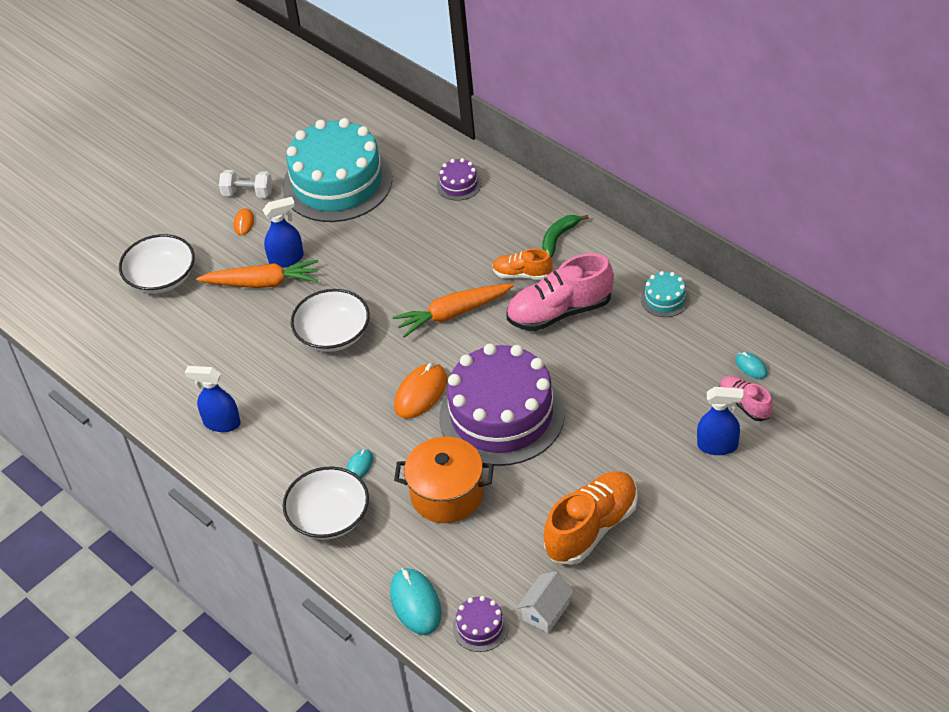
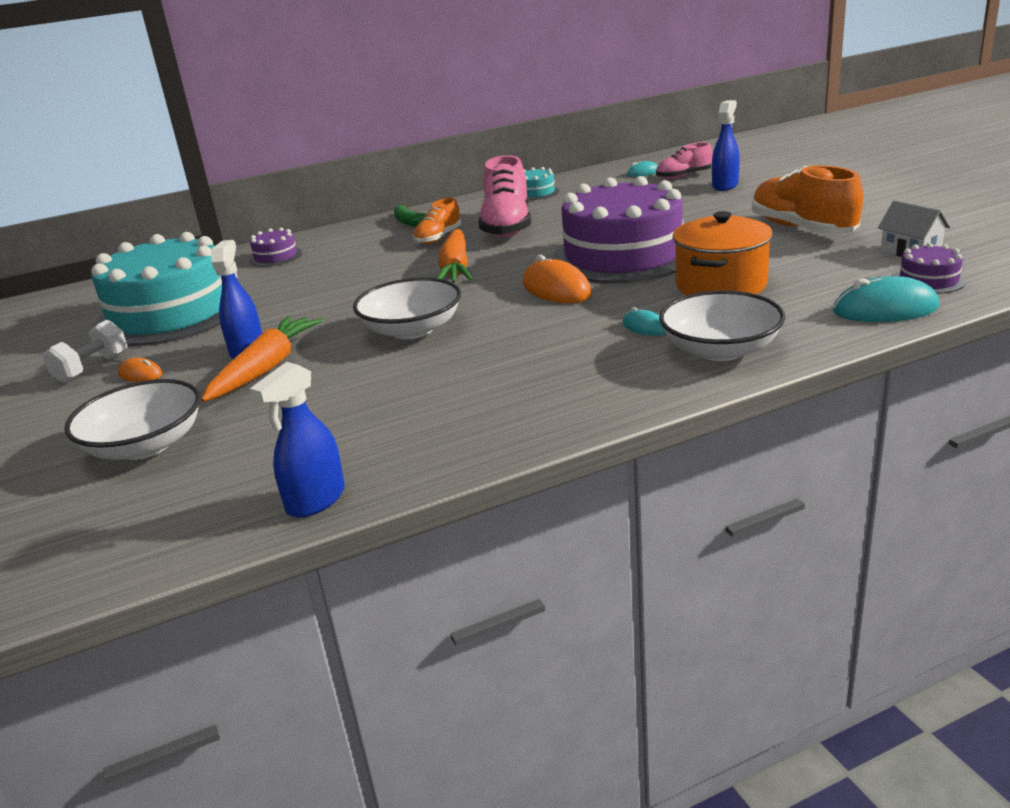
camera: 70 degrees left, 20 degrees down
(222, 423) = (492, 414): blue spray bottle -> blue spray bottle (315, 500)

